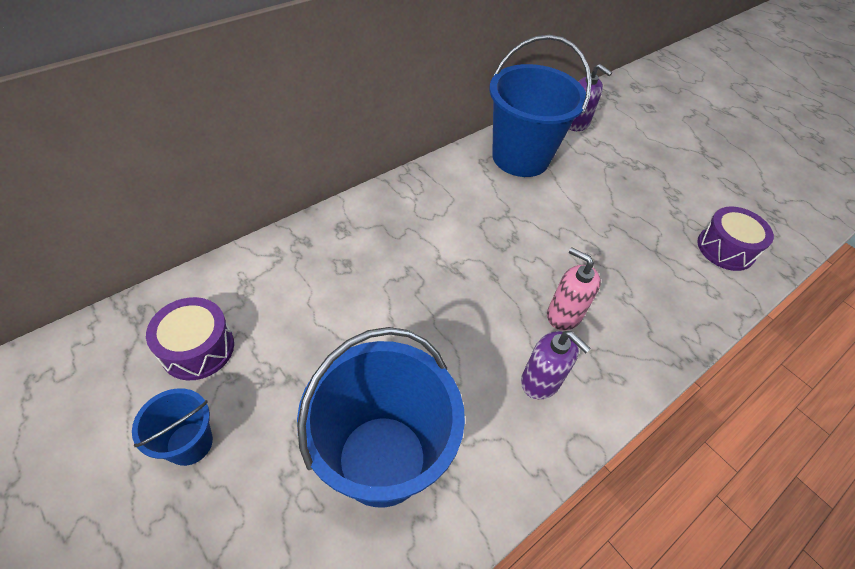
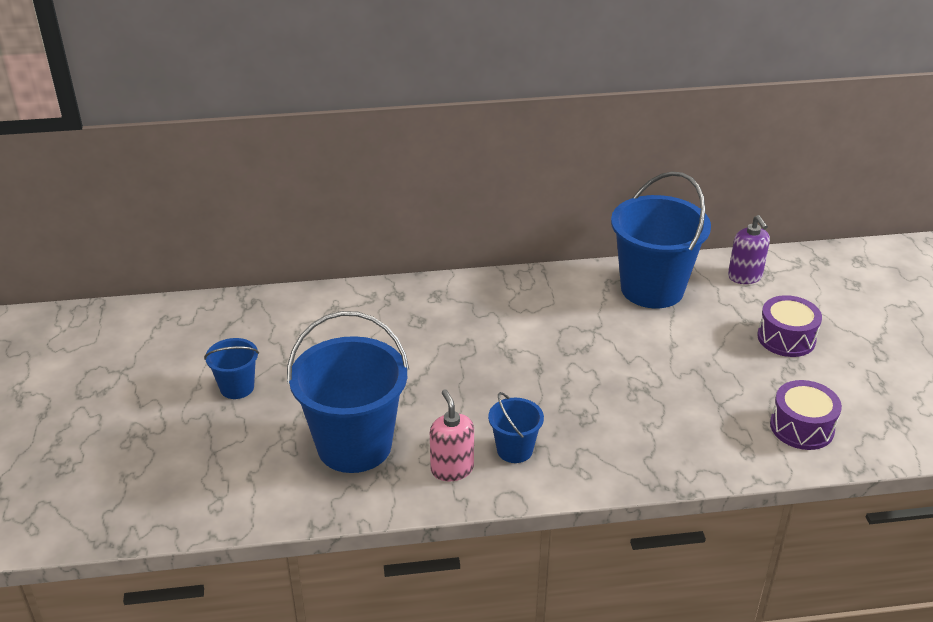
camera: 35 degrees right, 15 degrees down
(198, 348) = (275, 337): purple drum -> purple drum (786, 338)
(540, 381) = (514, 450): purple soap dispenser -> blue bucket
(563, 315) = (577, 416): pink soap dispenser -> pink soap dispenser (452, 469)

